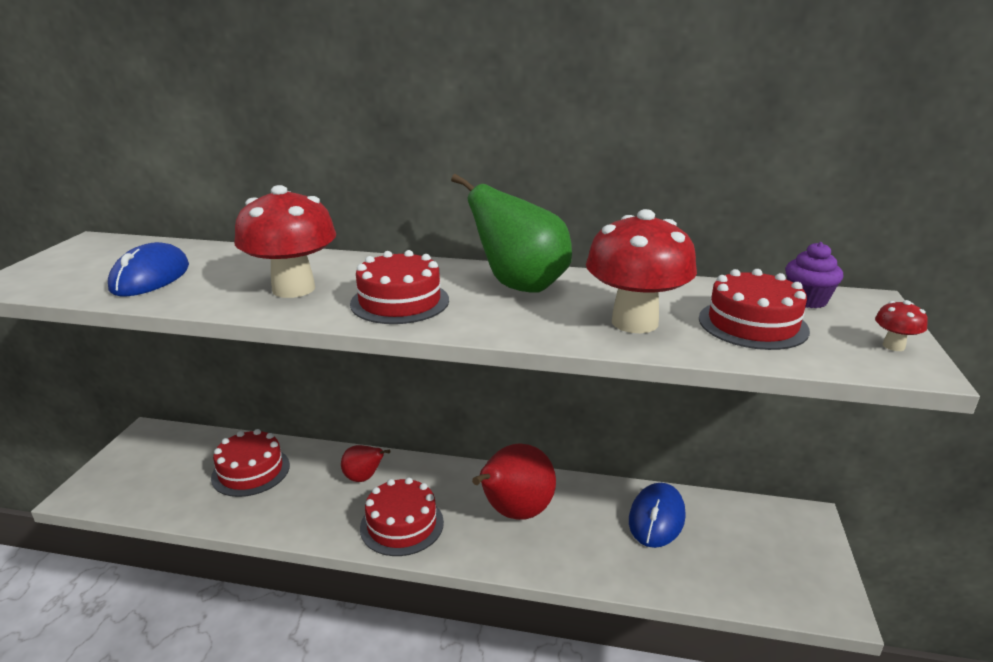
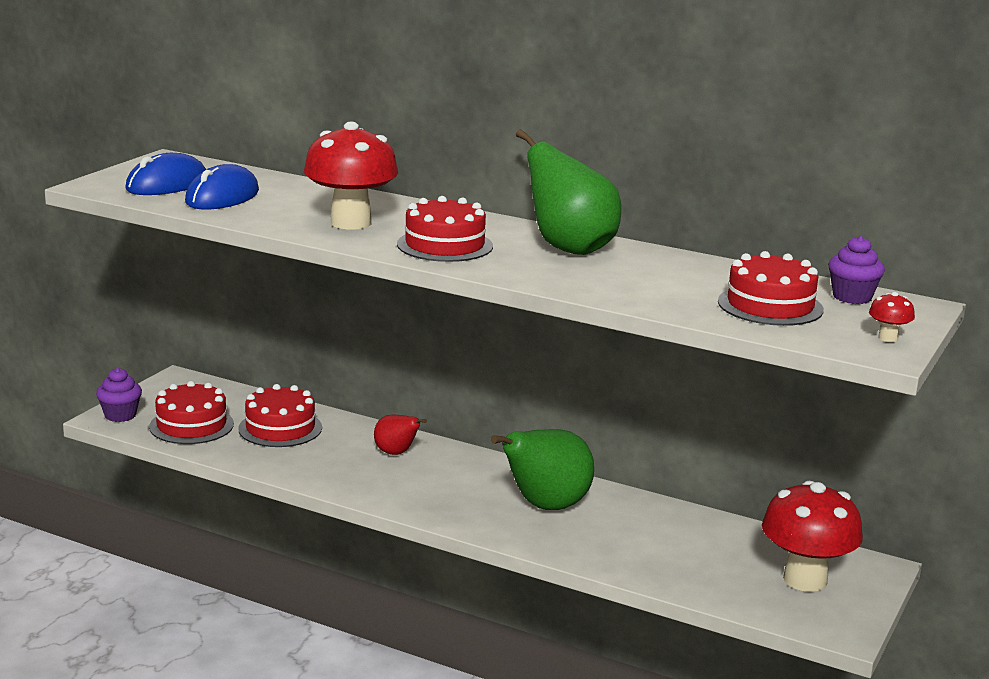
camera: 15 degrees right, 5 degrees down
(91, 488) = (120, 415): none -> purple cupcake
(402, 525) = (422, 495): red cake -> red cake (191, 425)
(514, 513) = (545, 506): red pear -> green pear
(634, 322) = (655, 289): red mushroom -> red mushroom (805, 580)
(656, 518) = (700, 537): blue mouse -> blue mouse (167, 184)

